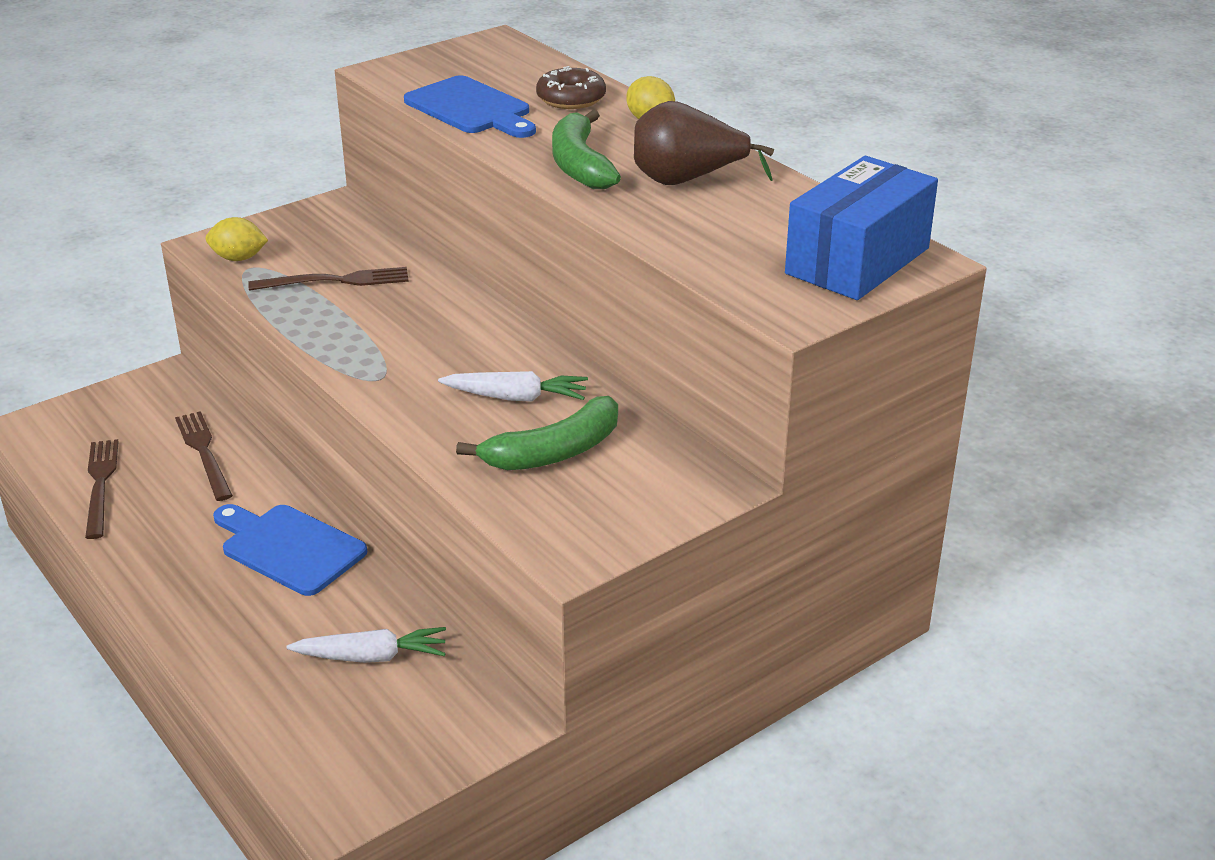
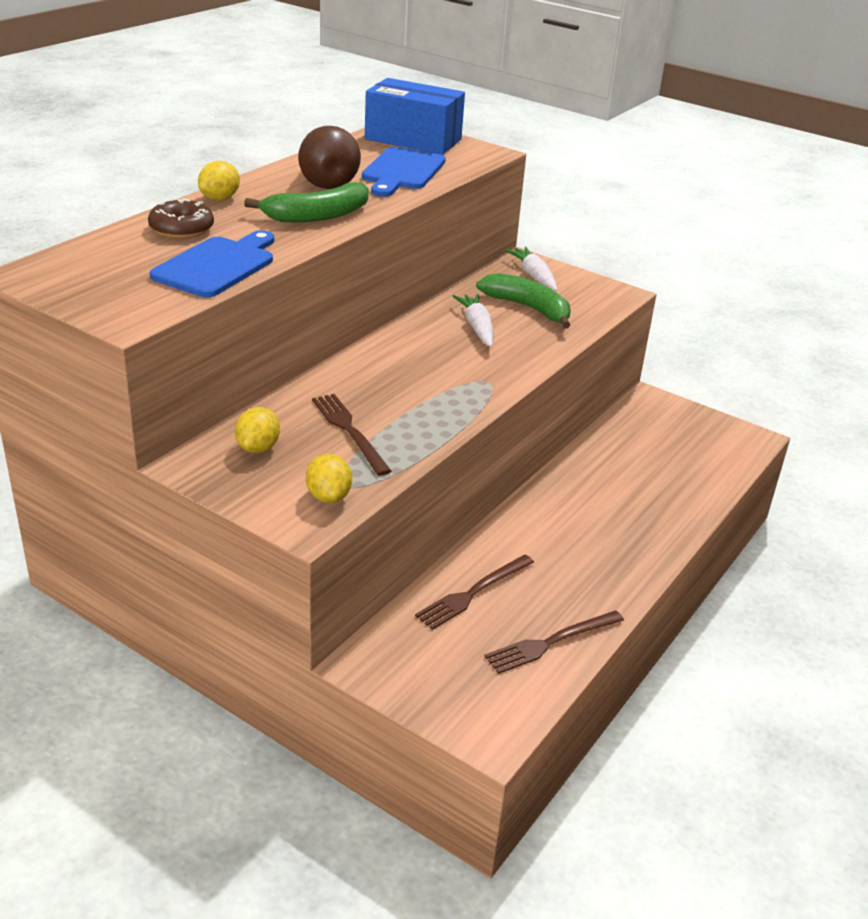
camera: 110 degrees left, 0 degrees up
(289, 548) = (562, 511): blue cutting board -> blue cutting board (402, 171)
(339, 235) = (258, 448): none -> yellow lemon
(372, 657) = (637, 451): white carrot -> white carrot (533, 276)

